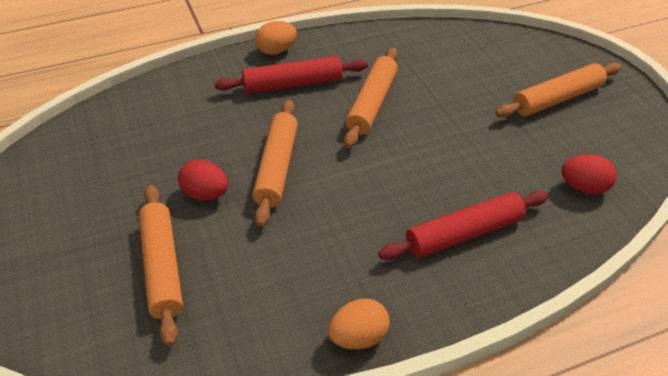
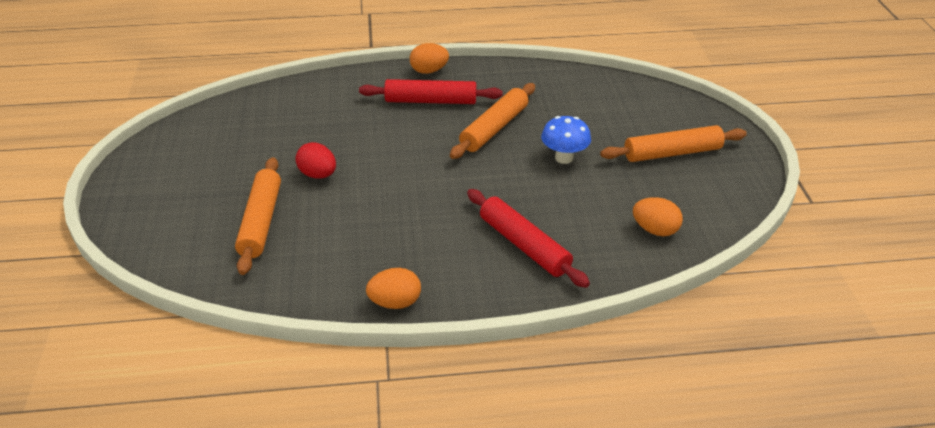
camera: 15 degrees right, 5 degrees down
(277, 167) = (386, 165): orange rolling pin -> none
(457, 124) = (564, 158): none -> blue mushroom
(464, 233) = (524, 245): red rolling pin -> red rolling pin turned 60 degrees clockwise
(583, 188) = (655, 230): red egg -> orange egg

